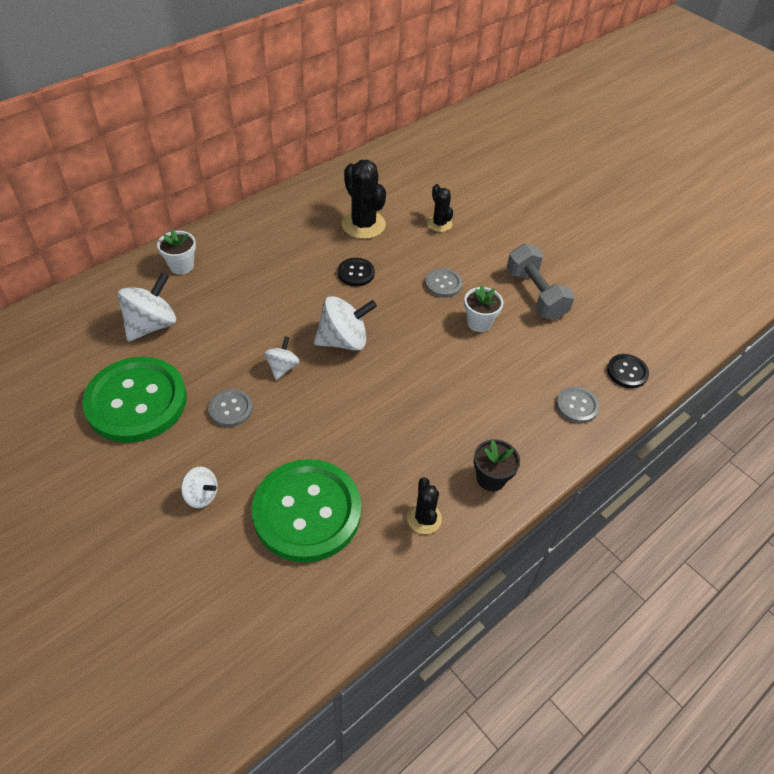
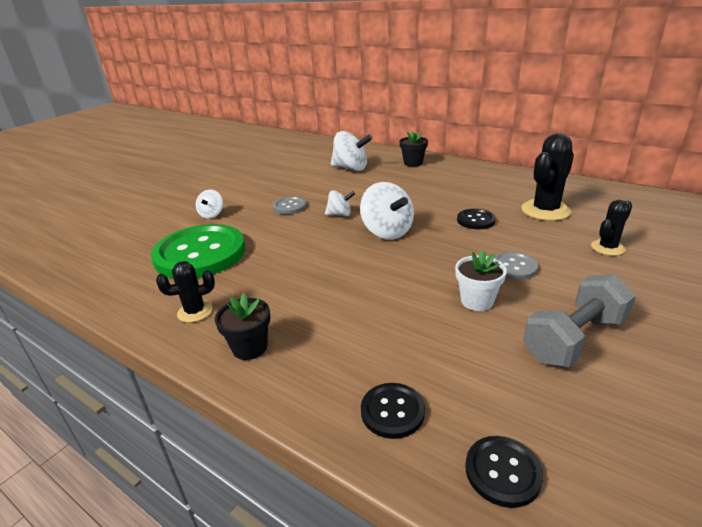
camera: 80 degrees right, 20 degrees down
(136, 401) = (284, 180): green button -> none
(181, 266) = (413, 163): white flower pot -> black flower pot
(577, 406) = (392, 411): grey button -> black button

